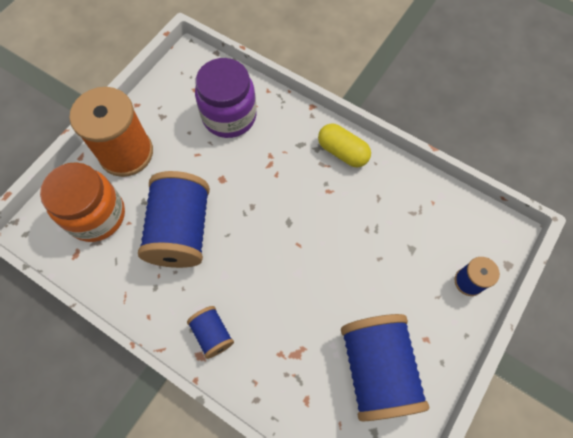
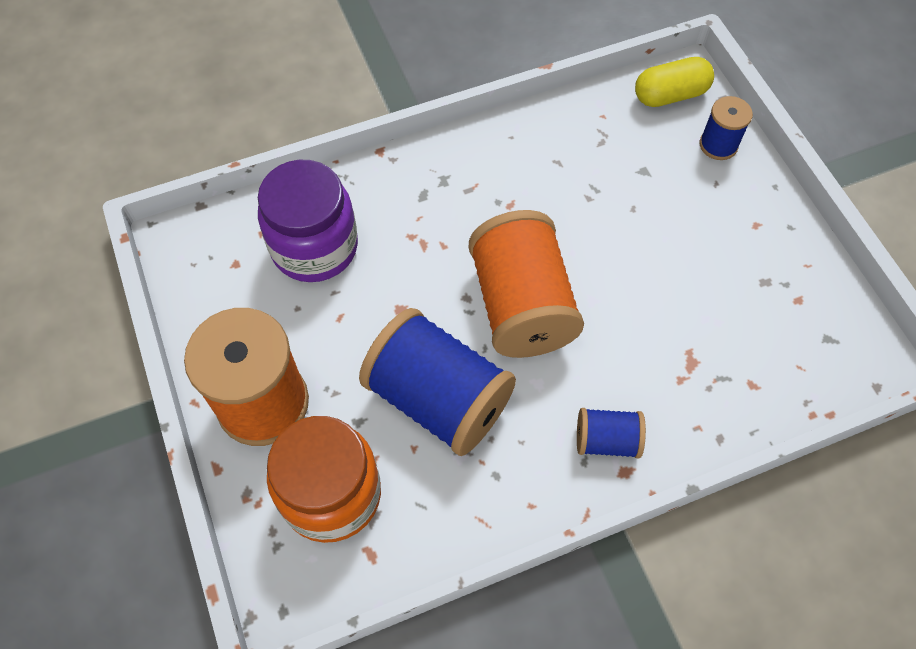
camera: 55 degrees left, 5 degrees down
(267, 237) = (521, 305): none -> orange spool
(342, 152) = (470, 159): yellow capsule -> yellow capsule (670, 95)
(377, 369) = (761, 292): blue spool -> none

